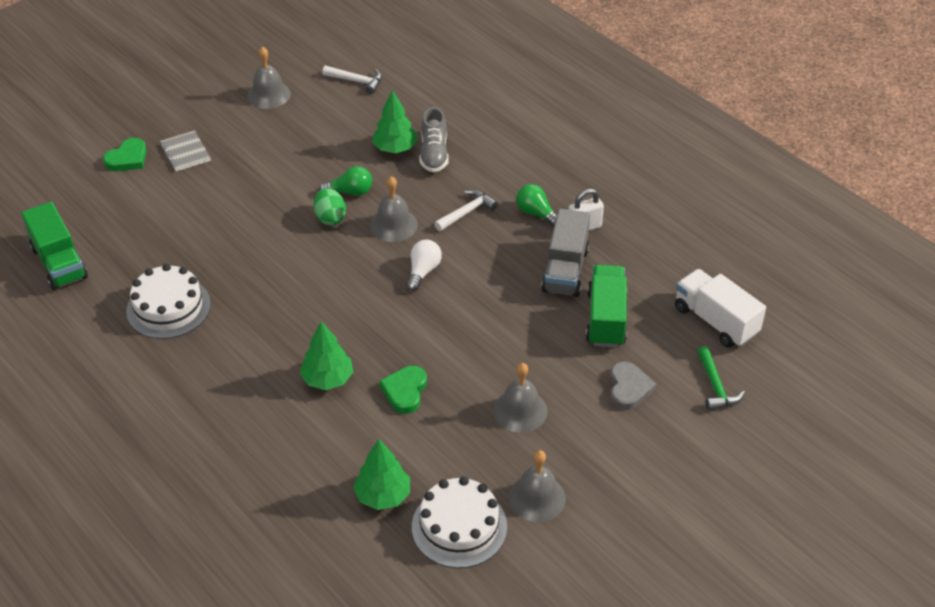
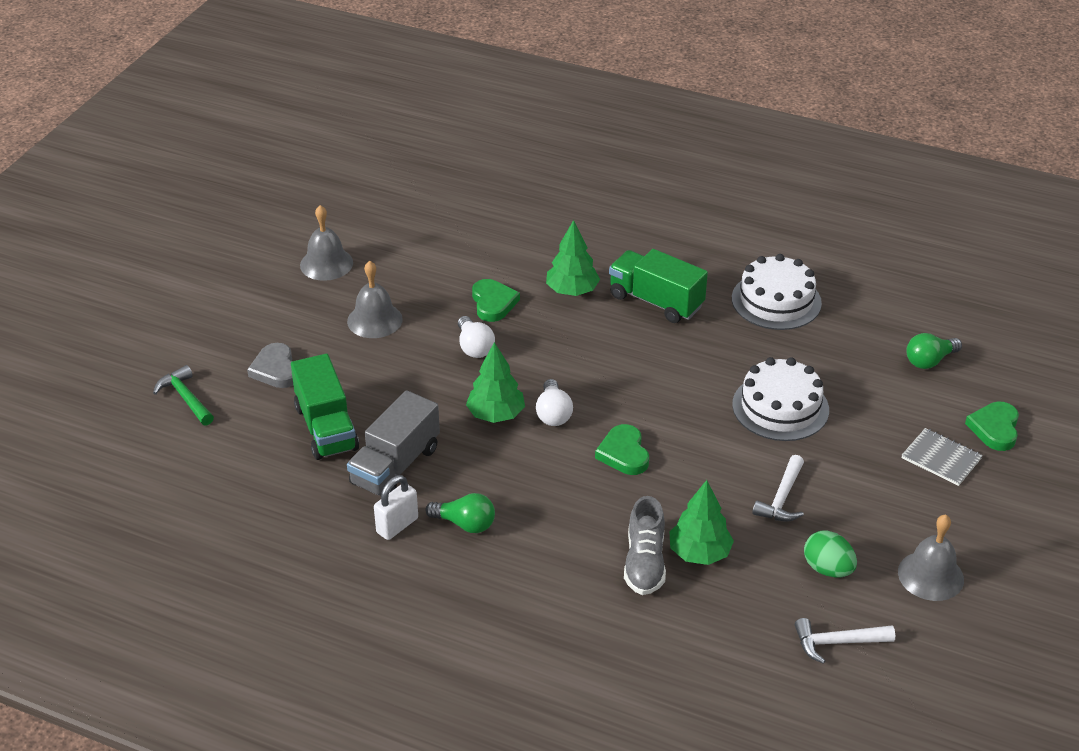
camera: 155 degrees right, 5 degrees down
(59, 263) = (925, 304): green truck -> green truck (656, 301)
(330, 218) = (701, 438): green egg -> green egg (827, 569)
(350, 192) = (705, 475): green light bulb -> green light bulb (929, 361)
(383, 495) = (459, 229): green tree -> green tree (496, 414)
(393, 225) = (624, 453): grey bell -> green heart
(434, 154) = (644, 562): grey shoe -> grey shoe turned 150 degrees counterclockwise
(448, 351) = (474, 347): none -> white light bulb
(459, 527) = (382, 228): white cake -> white cake (780, 407)
(466, 212) = (550, 497): white hammer -> white hammer (782, 498)
(565, 270) = (395, 466): grey truck -> grey truck turned 135 degrees counterclockwise
(715, 321) = (201, 463): white truck -> none

